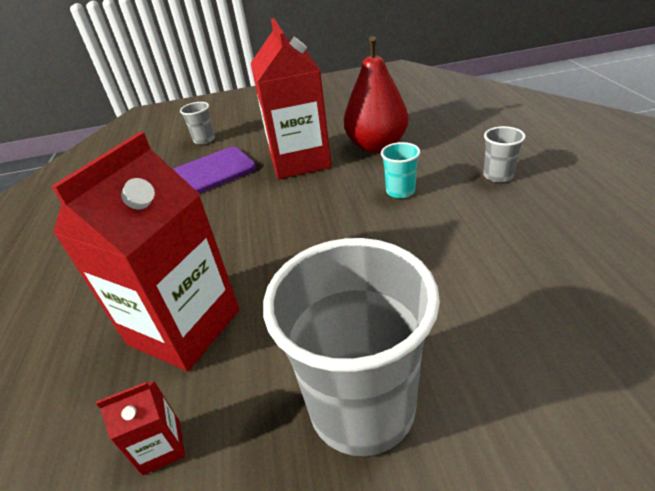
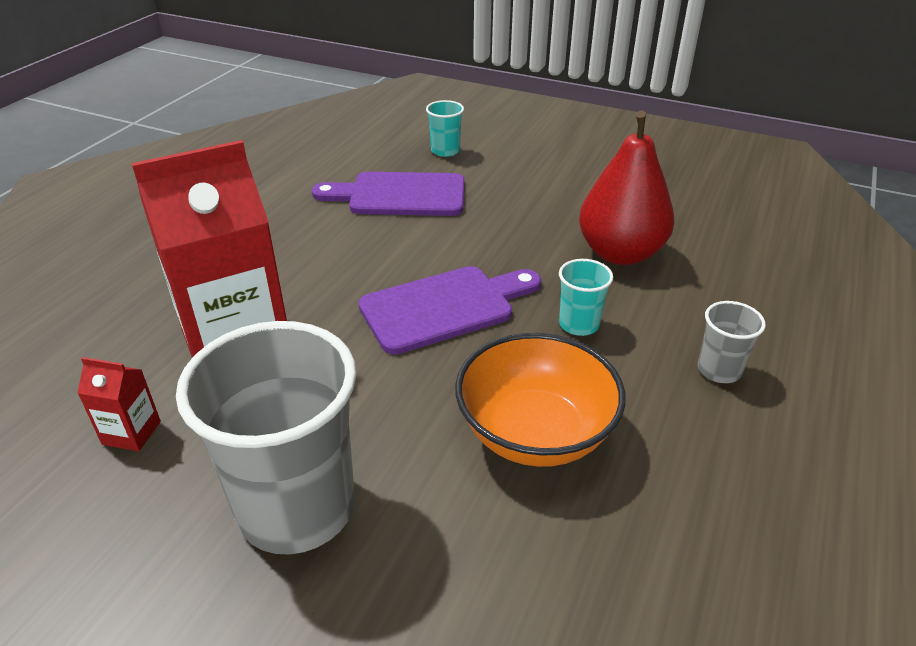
camera: 30 degrees right, 0 degrees up
(204, 140) = (445, 151): grey cup -> turquoise cup
(300, 161) = (514, 228): red carton -> none
(310, 223) = (444, 307): none -> purple cutting board
(451, 261) = (535, 433): none -> orange bowl

